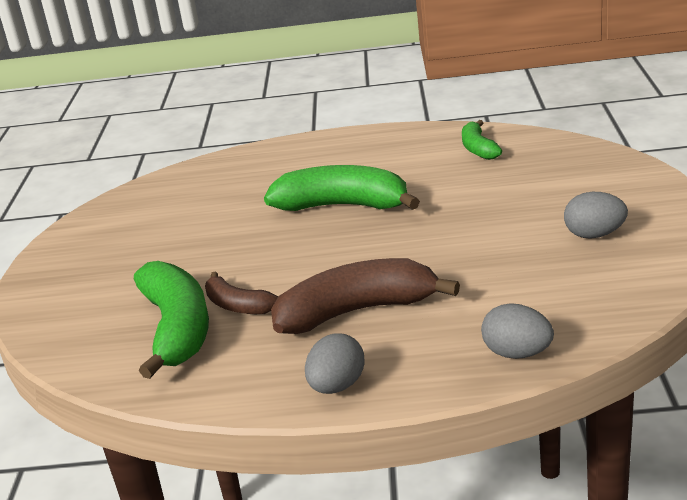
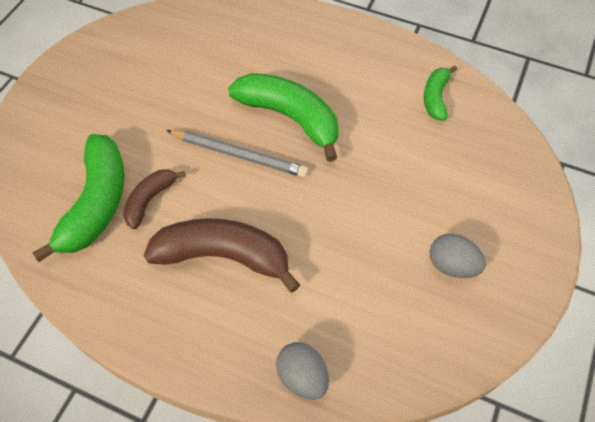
camera: 20 degrees right, 30 degrees up
(238, 306) = (150, 200): brown banana -> brown banana turned 60 degrees clockwise
(310, 245) = (238, 155): none -> grey pencil
(337, 386) = (161, 335): grey egg -> none

